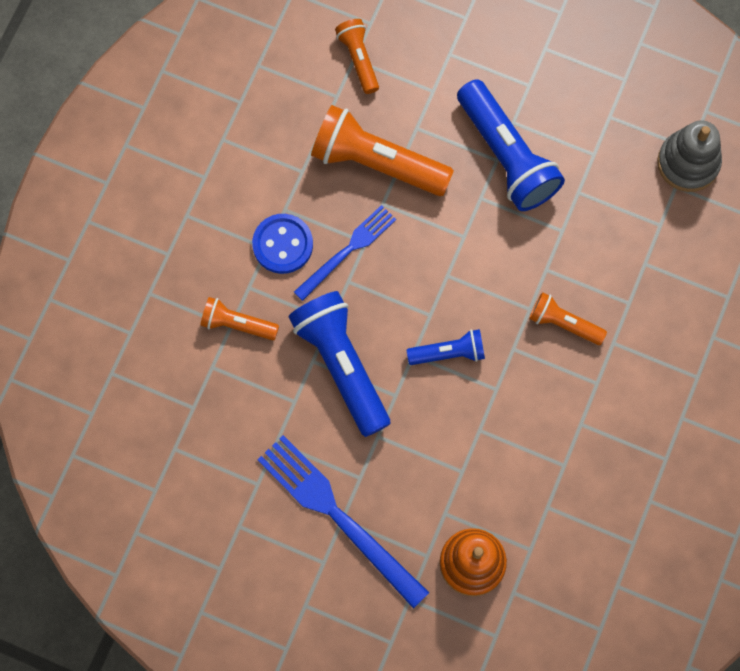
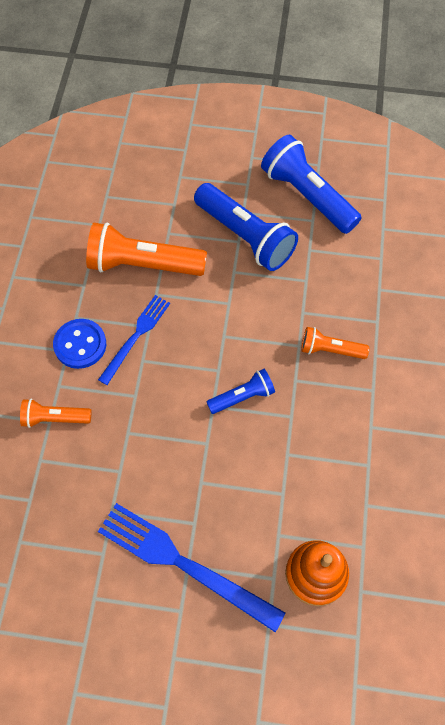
camera: 15 degrees left, 10 degrees down
(341, 365) = (153, 430): blue flashlight -> blue flashlight (307, 196)
(358, 59) = (109, 195): orange flashlight -> none
(688, 163) = (386, 210): grey stacking toy -> none

